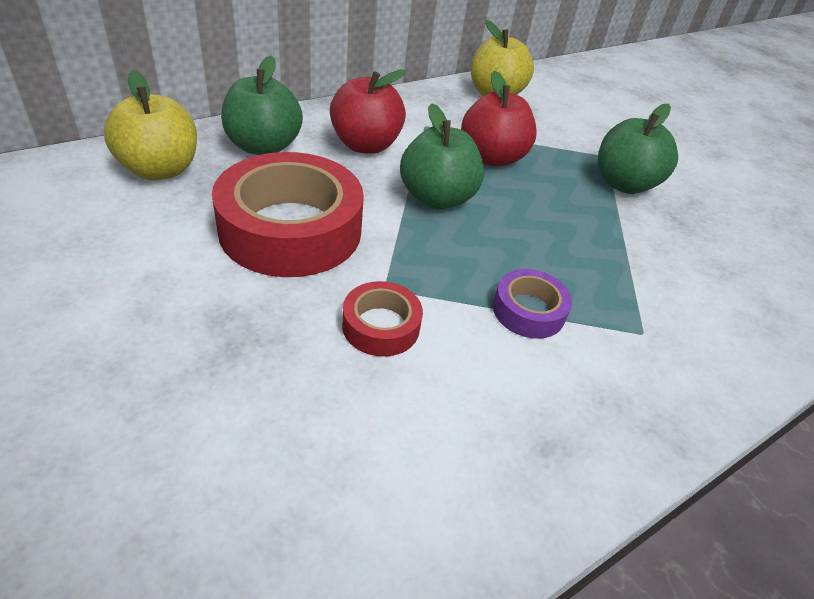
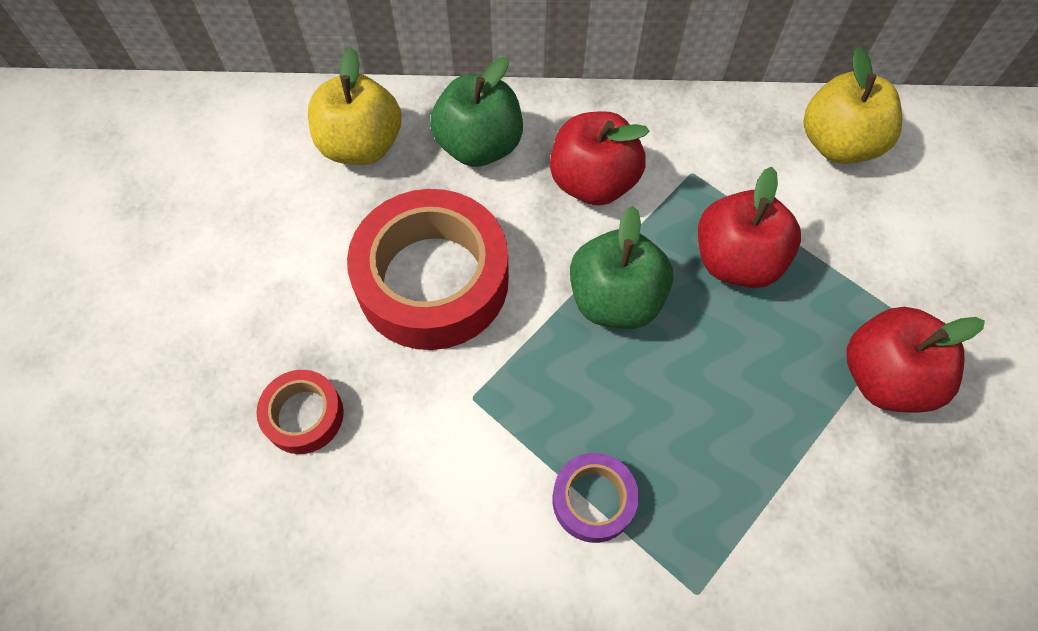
camera: 40 degrees right, 20 degrees up
(381, 326) = (436, 442): red tape -> red tape (304, 415)
(623, 184) = (884, 377): green apple -> red apple

